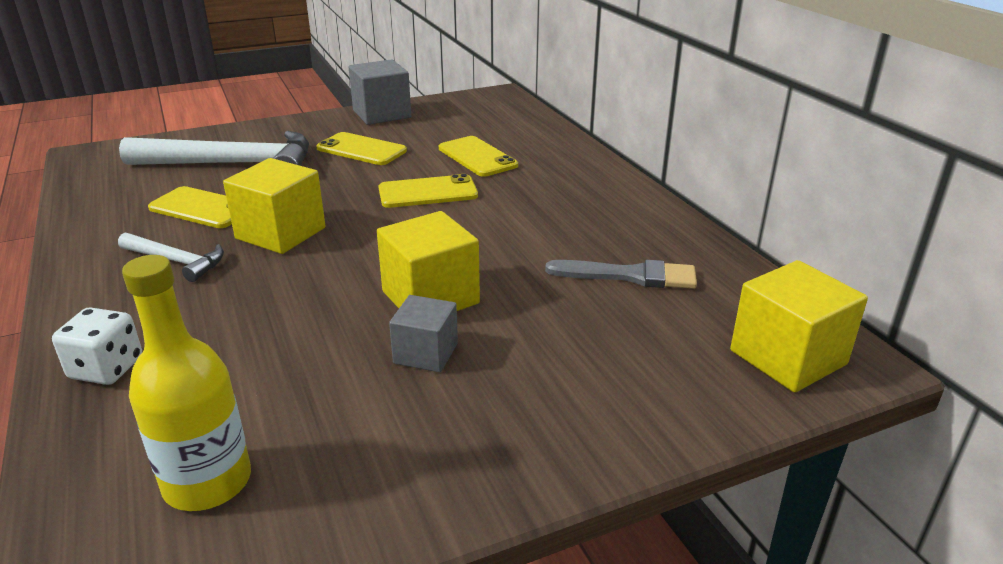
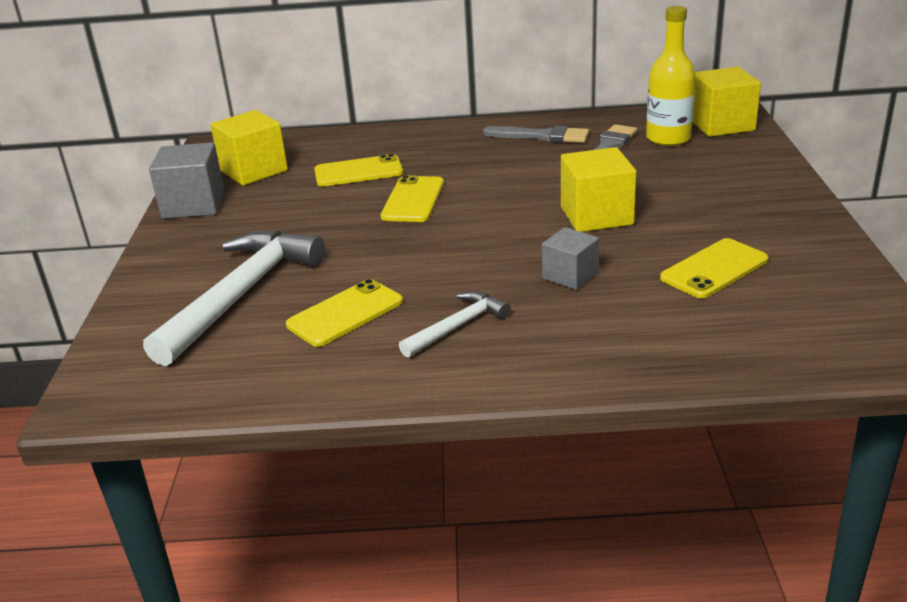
camera: 65 degrees left, 0 degrees up
(106, 368) = (632, 356): white dice -> none
(207, 482) = (790, 308): yellow bottle -> yellow bottle (668, 138)
(281, 233) = (439, 271): yellow cube -> yellow cube (253, 170)
(361, 149) = (281, 222): yellow phone -> yellow phone (714, 269)
(426, 353) = (670, 224): grey cube -> grey cube (570, 276)
(631, 229) = (541, 136): none -> grey brush

